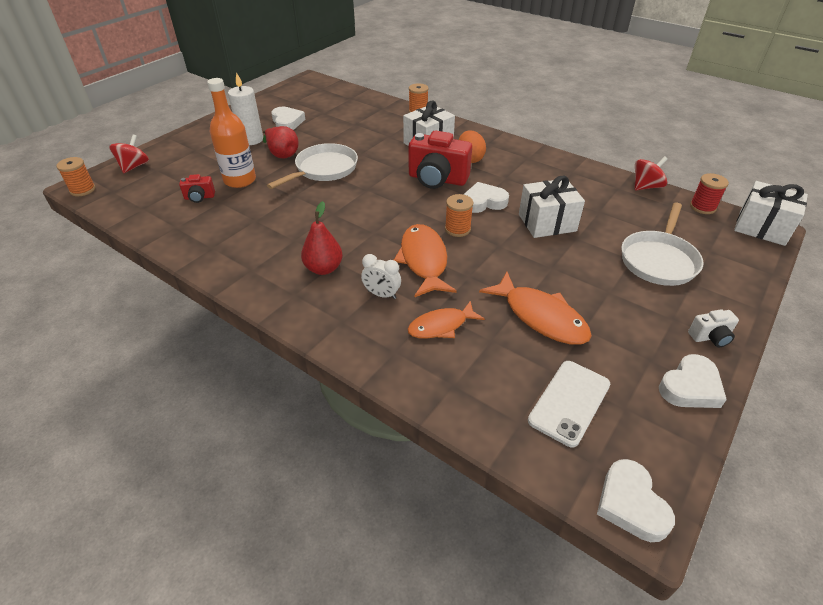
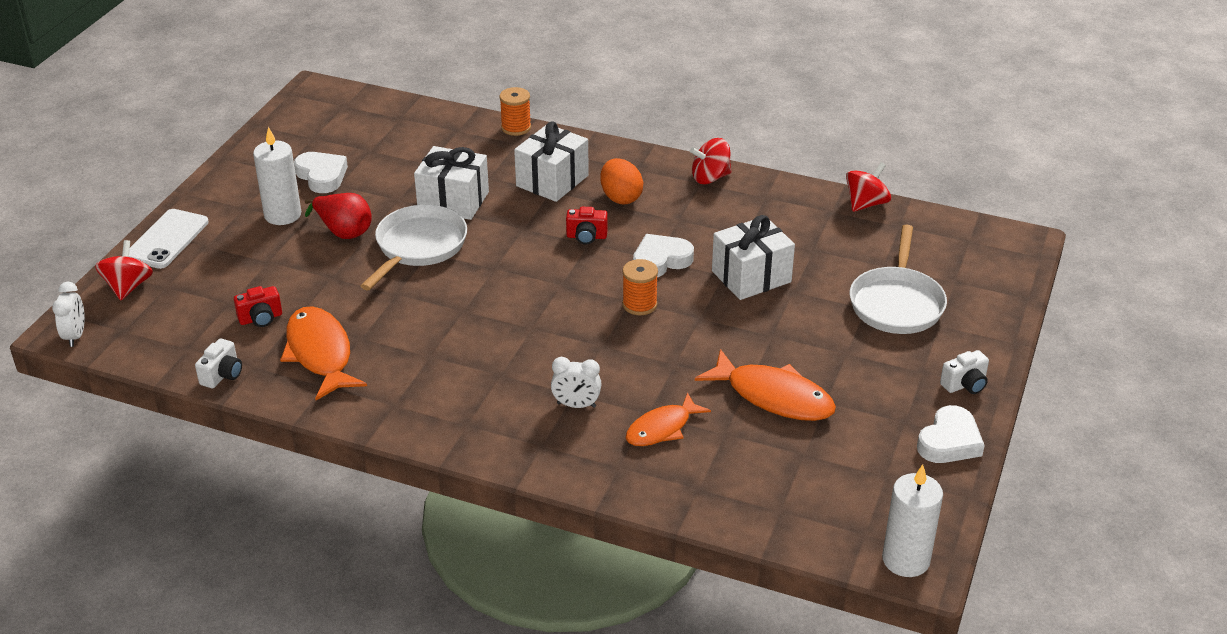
camera: 15 degrees left, 5 degrees down
(83, 190) = (75, 336): orange spool -> white clock
(152, 229) = (222, 375): none -> white camera
(240, 180) = (304, 283): orange bottle -> none
(324, 268) = (488, 386): red pear -> none
(424, 260) = (611, 354): orange fish -> orange fish (320, 353)
(437, 179) = (586, 237): red camera -> red camera, size x0.48
(535, 155) = (710, 177): none -> red spinning top
(569, 402) = (827, 481): white phone -> white phone (167, 239)
(631, 504) = (906, 560): white heart -> white candle
(702, 207) = (940, 222): red spool -> none
(761, 227) = (1013, 239): white gift -> white gift (453, 201)

